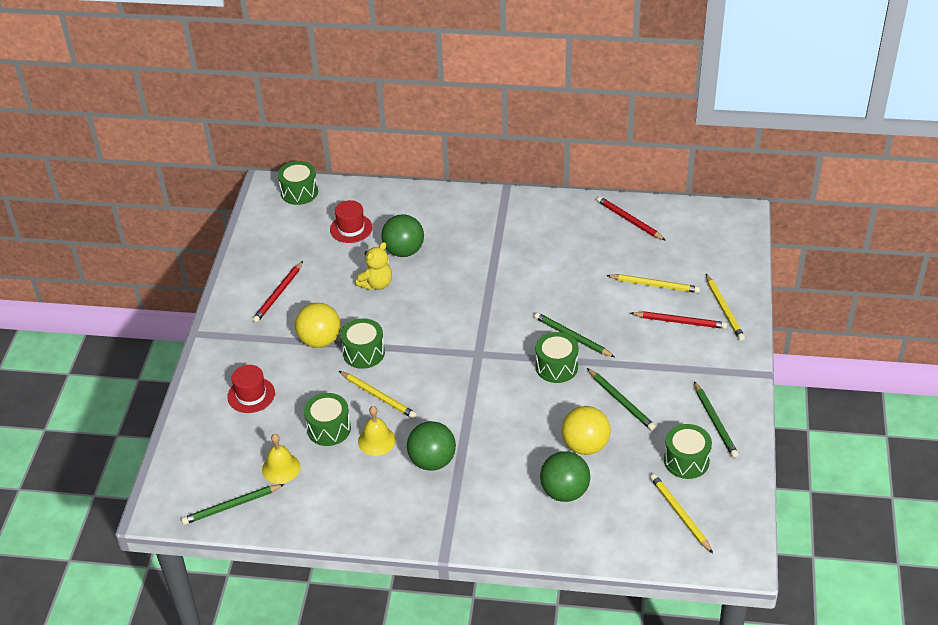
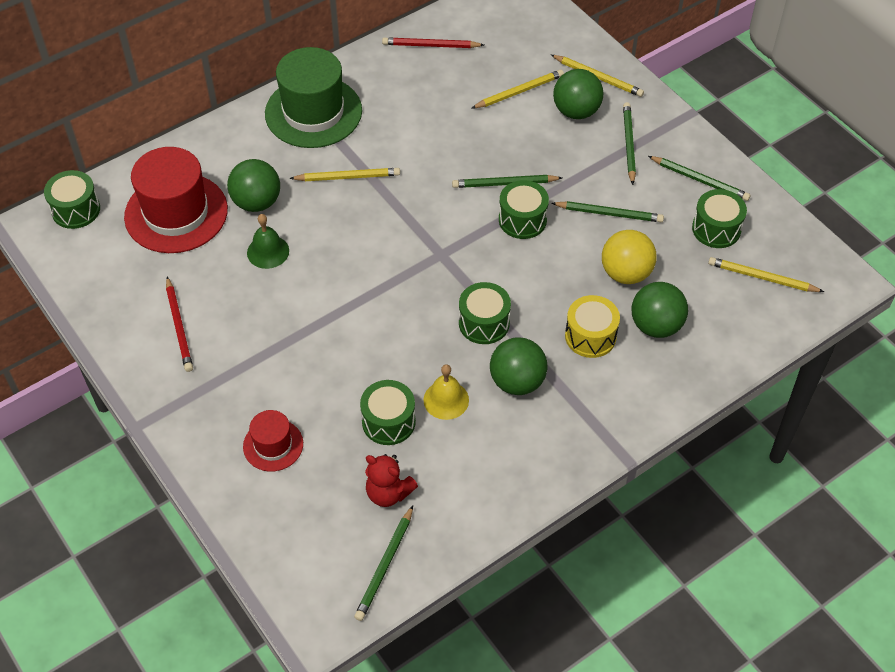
camera: 45 degrees left, 10 degrees up
(281, 468) = (388, 493): yellow bell -> red teddy bear
(320, 340) = (278, 343): yellow ball -> none
(351, 228) = (176, 213): red hat -> red hat, size x1.92
(364, 353) = (335, 326): green drum -> green drum (484, 323)
(376, 284) = (268, 251): yellow teddy bear -> green bell
(378, 396) = (398, 358): yellow pencil -> yellow pencil (347, 177)
(502, 218) = (313, 112): none -> green hat
(512, 467) = (590, 336): none -> yellow drum
(680, 322) = (576, 111): red pencil -> green ball
(691, 366) = (629, 144): none -> green pencil

